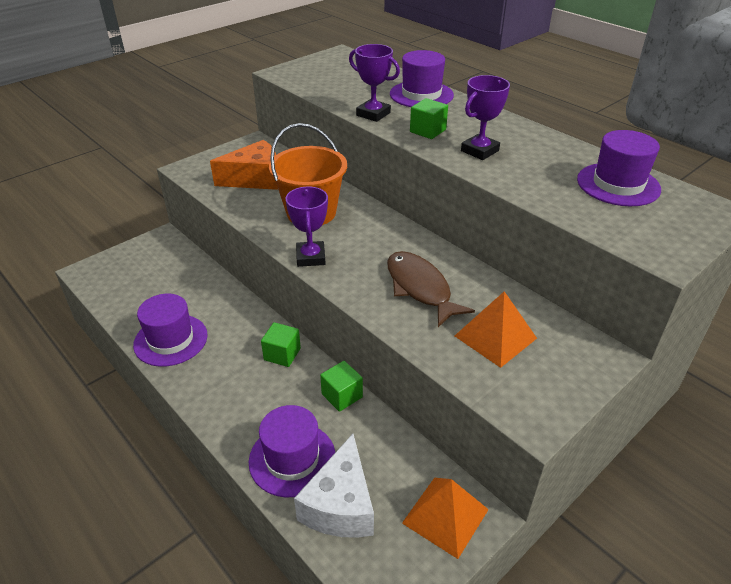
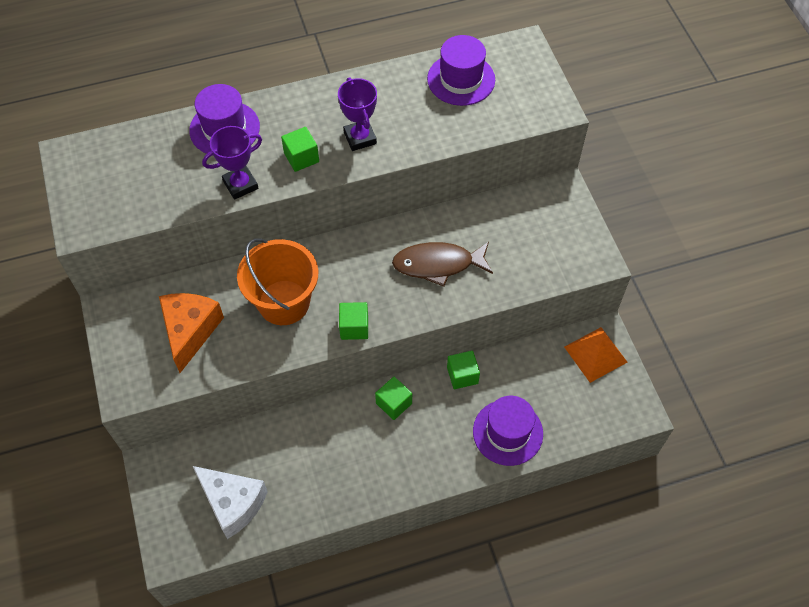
camera: 65 degrees left, 20 degrees up
(171, 340) = (327, 491): purple hat -> none
(310, 257) = (354, 327): purple trophy -> green cube
(340, 505) = (561, 414): white cheese -> white cheese (233, 503)
(495, 337) = (515, 243): orange pyramid -> none

